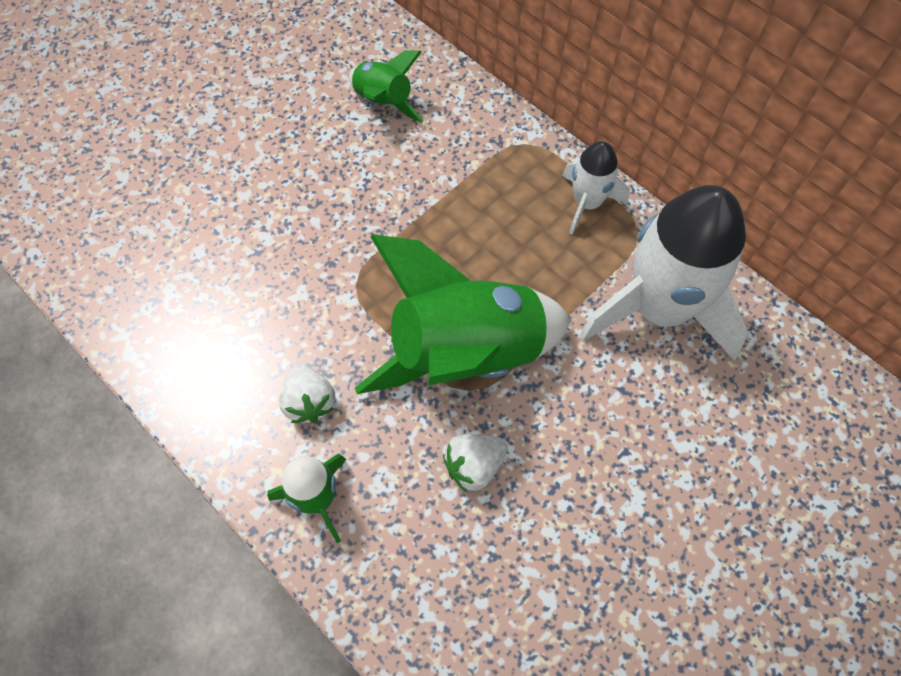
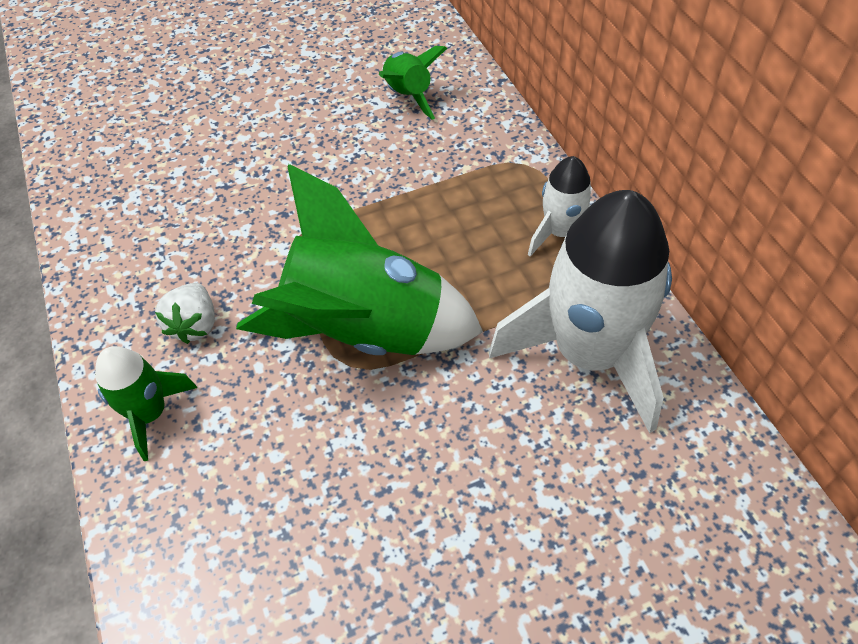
camera: 25 degrees right, 10 degrees down
(474, 466) = (314, 438): white strawberry -> none

